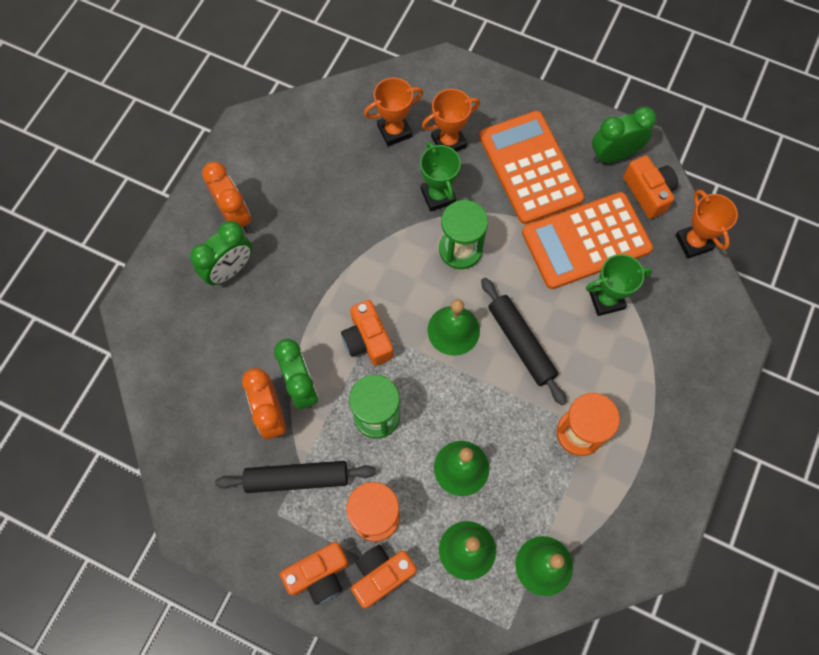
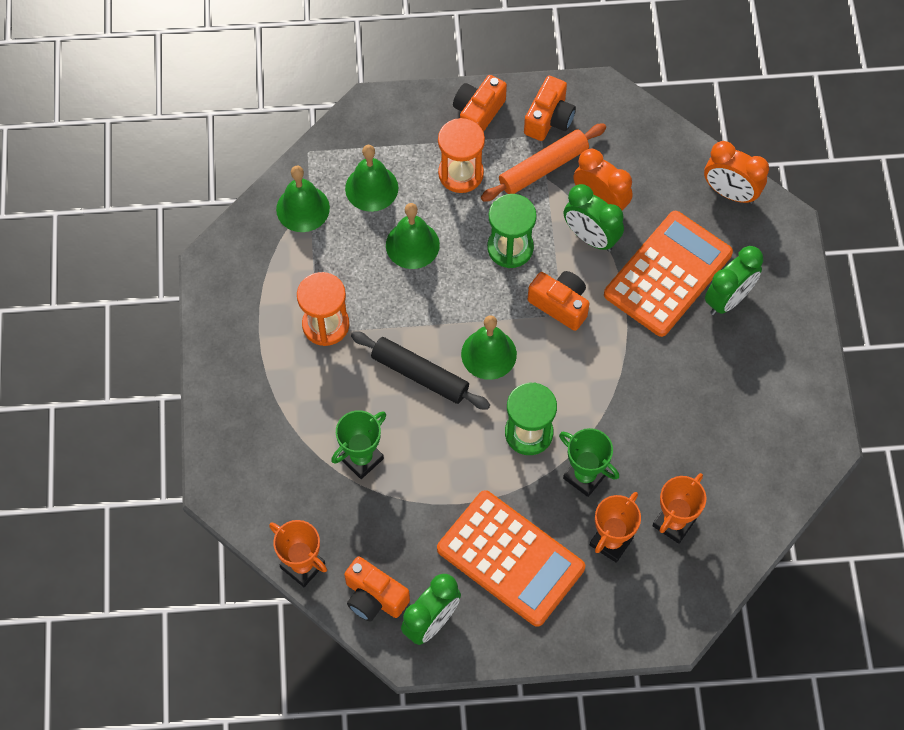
camera: 150 degrees right, 5 degrees down
(230, 270) = (728, 299): green clock -> green clock turned 150 degrees counterclockwise
(235, 215) = (763, 350): orange clock -> orange clock (730, 193)
(297, 478) = (543, 168): black rolling pin -> orange rolling pin
(381, 575) = (429, 137): orange camera -> orange camera (549, 119)
(586, 241) = (411, 508): orange calculator -> orange calculator (668, 274)

